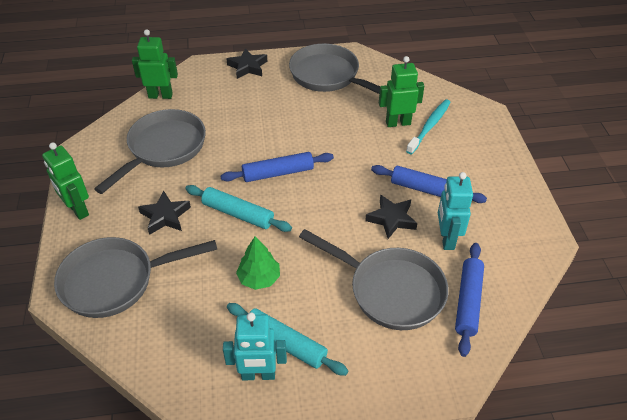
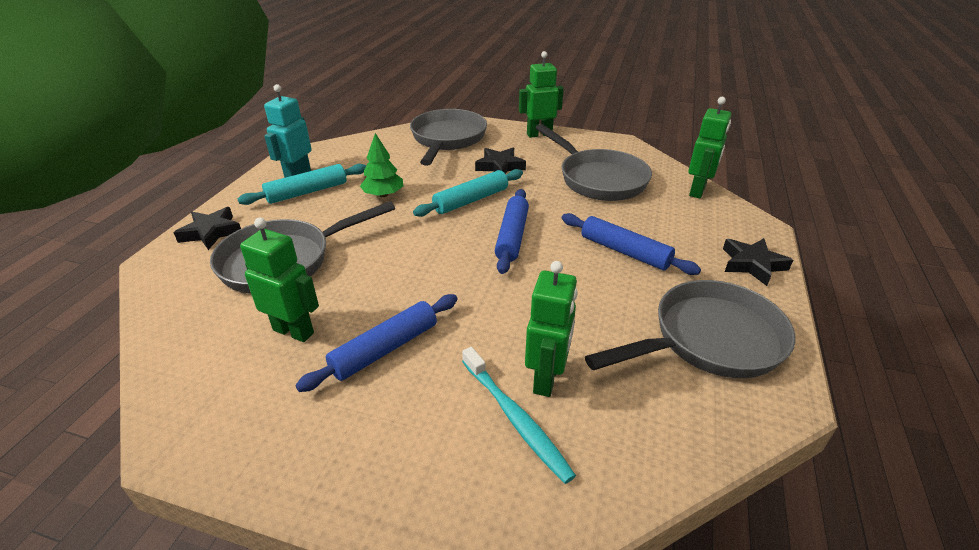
camera: 115 degrees right, 10 degrees down
(391, 219) = (369, 297): black star -> black star (211, 232)
(446, 239) = (294, 331): turquoise robot -> green robot
(468, 302) = (204, 309): blue rolling pin -> blue rolling pin (624, 252)

